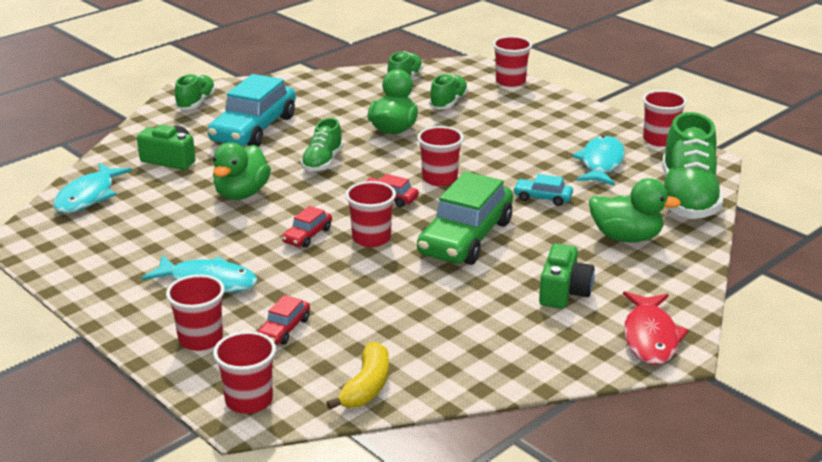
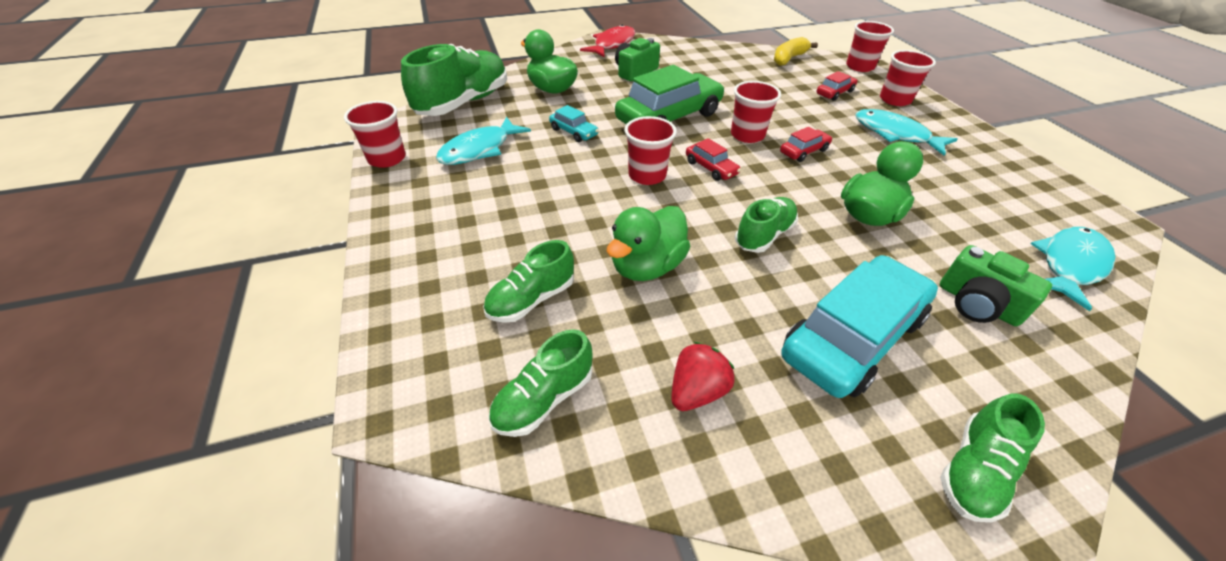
camera: 155 degrees left, 15 degrees up
(333, 95) = (697, 391): none -> red strawberry
(510, 81) = (392, 322): red cup -> none

